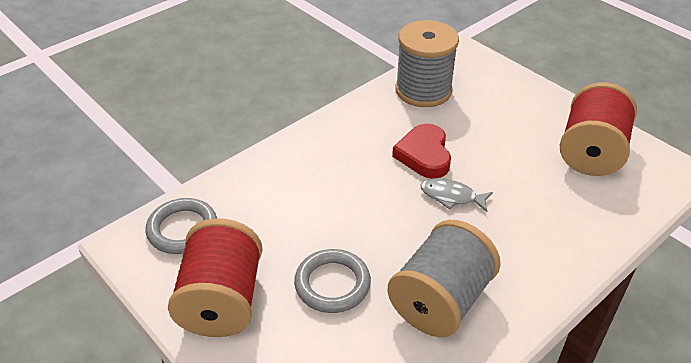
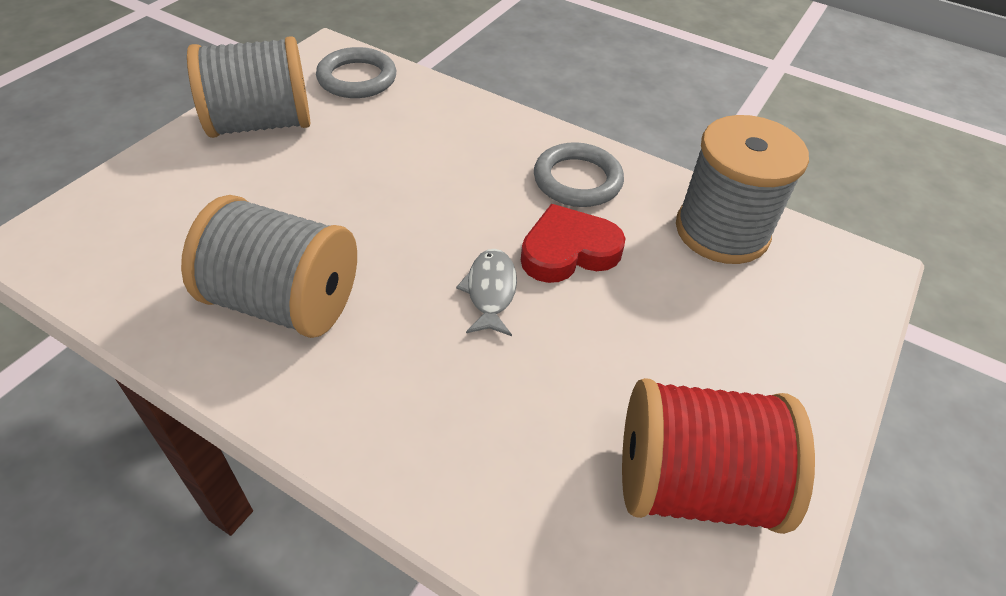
camera: 70 degrees right, 5 degrees up
(222, 301) = (261, 124): red spool -> grey spool
(332, 284) = (297, 199): grey ring -> grey ring (577, 180)

